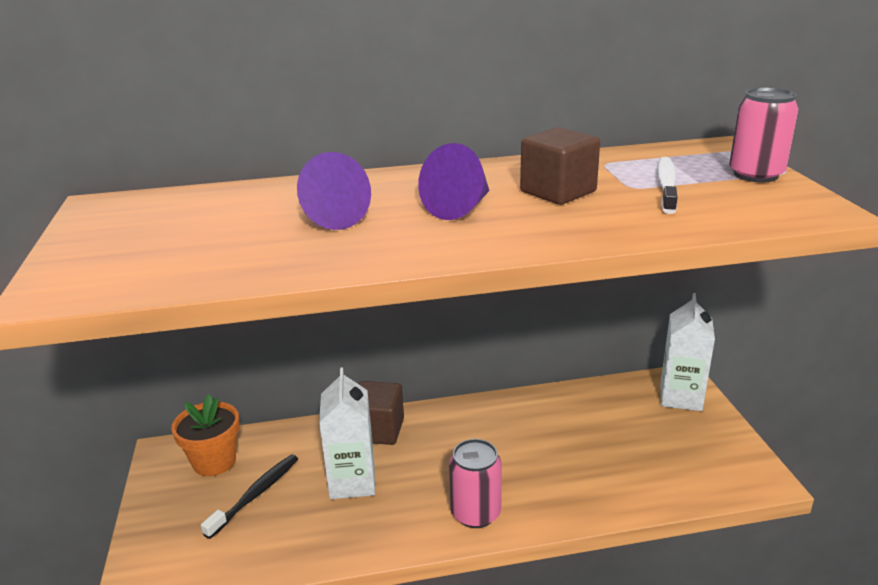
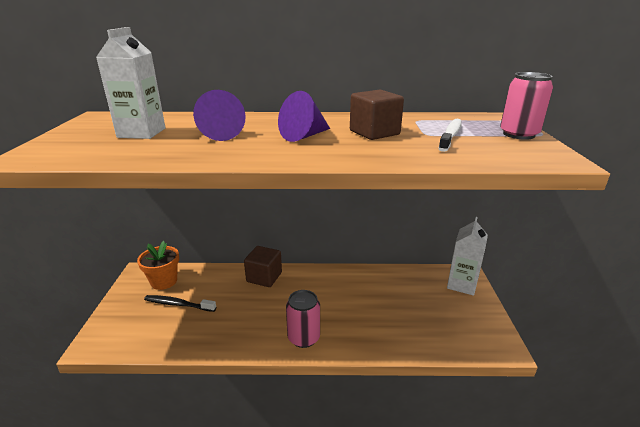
camera: 10 degrees right, 0 degrees up
(255, 495) = (178, 304): black toothbrush -> black toothbrush turned 120 degrees counterclockwise
(352, 482) = (237, 306): white carton -> white carton (141, 133)

